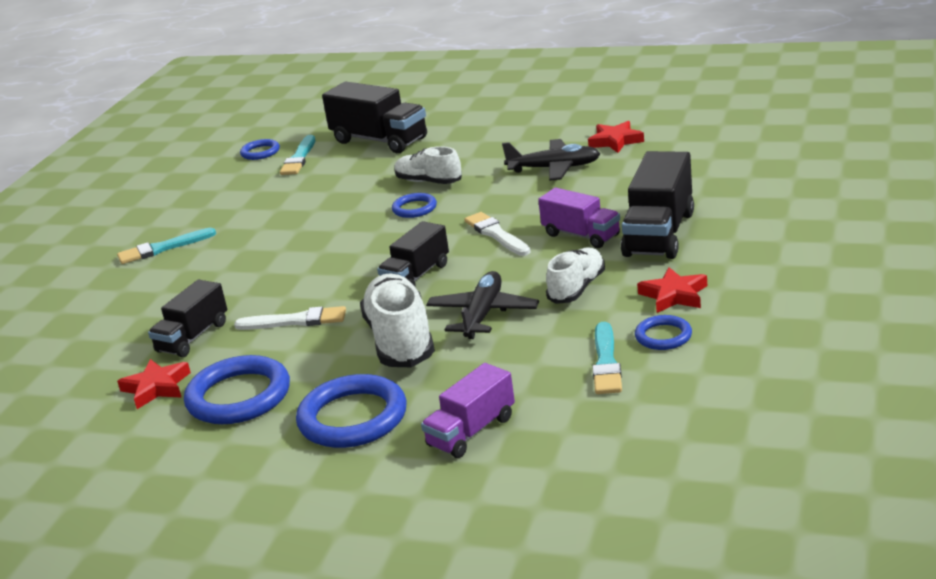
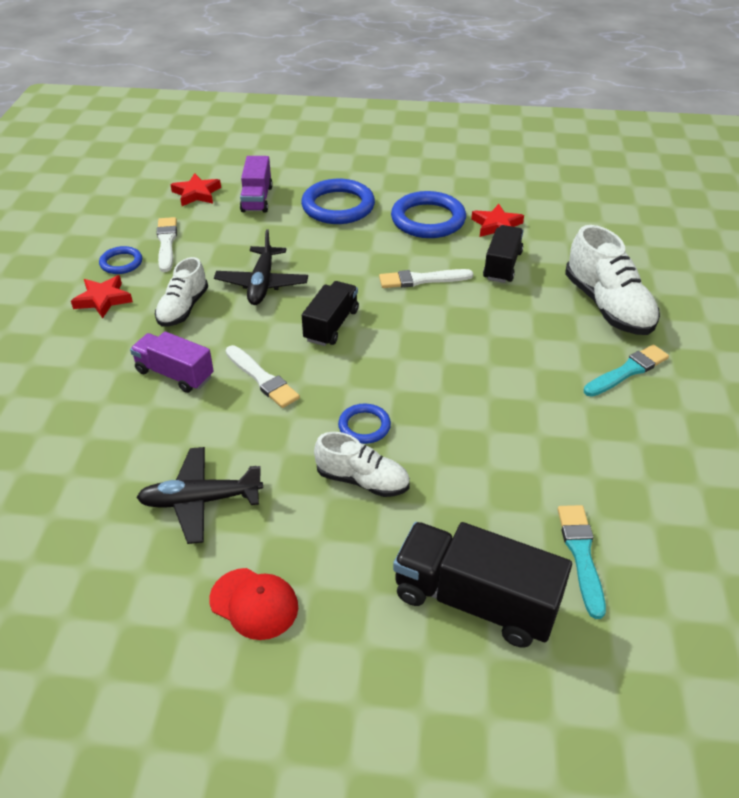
camera: 165 degrees right, 15 degrees up
(260, 152) = (658, 579): blue ring -> none
(400, 340) = (324, 261): white shoe -> white shoe (608, 306)
(471, 431) = (257, 199): purple truck -> purple truck turned 150 degrees clockwise
(518, 133) = (254, 603): none -> red cap
(606, 362) = (166, 243): turquoise brush -> white brush
(615, 141) = (111, 566): red star -> red star (196, 194)
(659, 234) = (97, 373): black truck -> none

